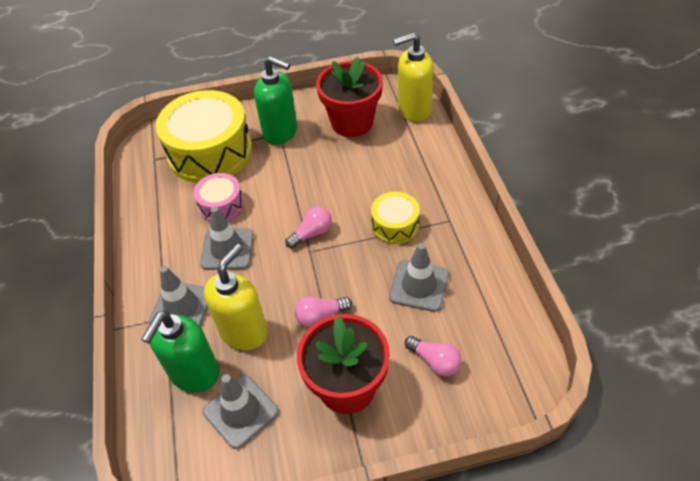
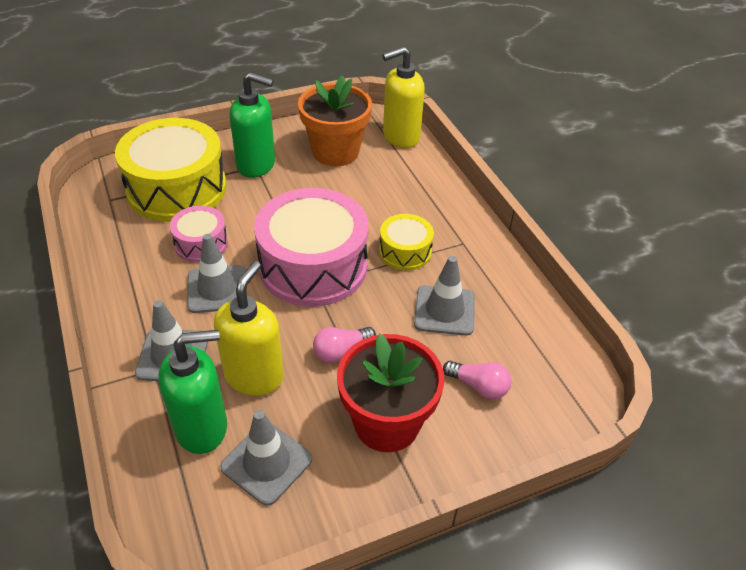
camera: 15 degrees left, 5 degrees down
(194, 374) = (202, 428): green soap dispenser -> green soap dispenser turned 120 degrees counterclockwise
(312, 233) = (313, 266): pink light bulb -> pink drum
(352, 122) = (335, 152): red flower pot -> orange flower pot

